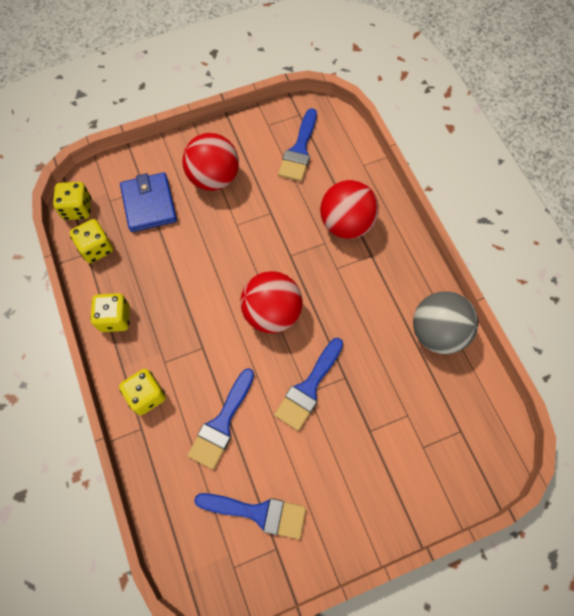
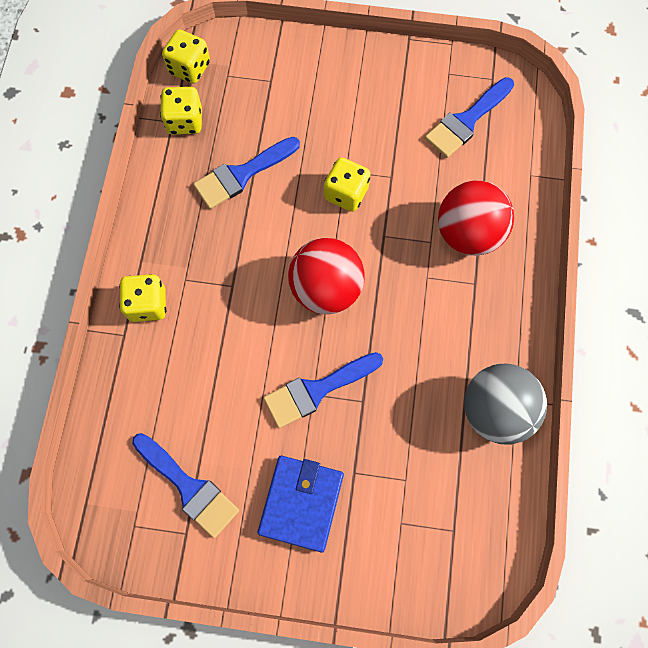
camera: 30 degrees right, 5 degrees up
(115, 318) = (162, 206): yellow dice -> yellow dice (346, 193)
(149, 204) = (266, 100): blue wallet -> blue wallet (301, 503)
(214, 178) = (352, 105): red ball -> none
(221, 423) = (205, 375): blue brush -> blue brush (242, 174)

